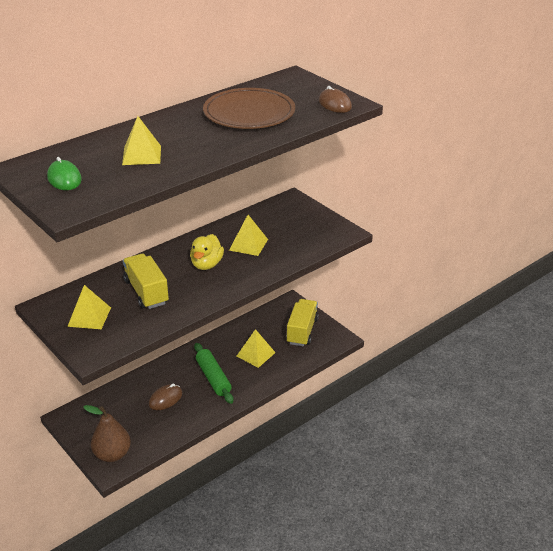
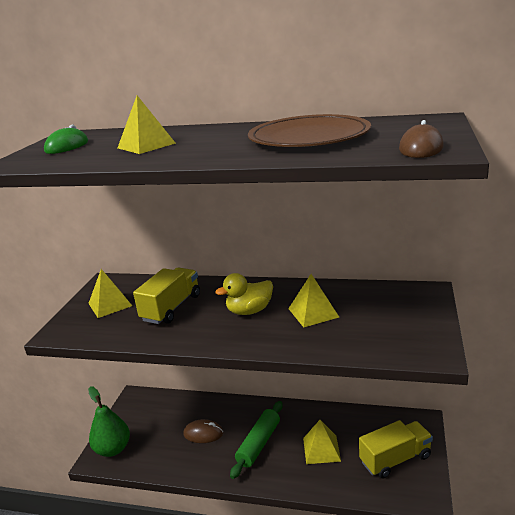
camera: 55 degrees right, 10 degrees down
(112, 454) = (113, 449): brown pear -> green pear

